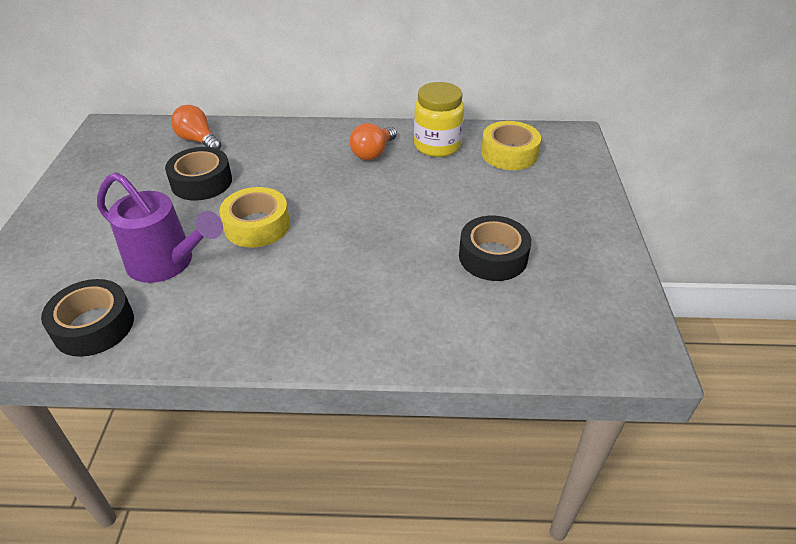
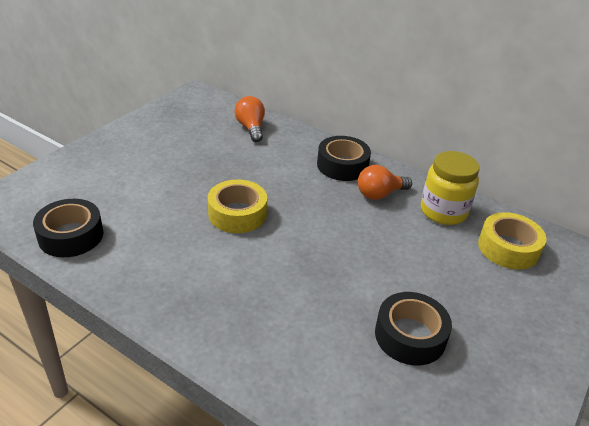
camera: 30 degrees right, 5 degrees down
(168, 263) = (153, 213): purple watering can -> none
(201, 182) = (226, 161): black tape -> black tape (342, 165)

